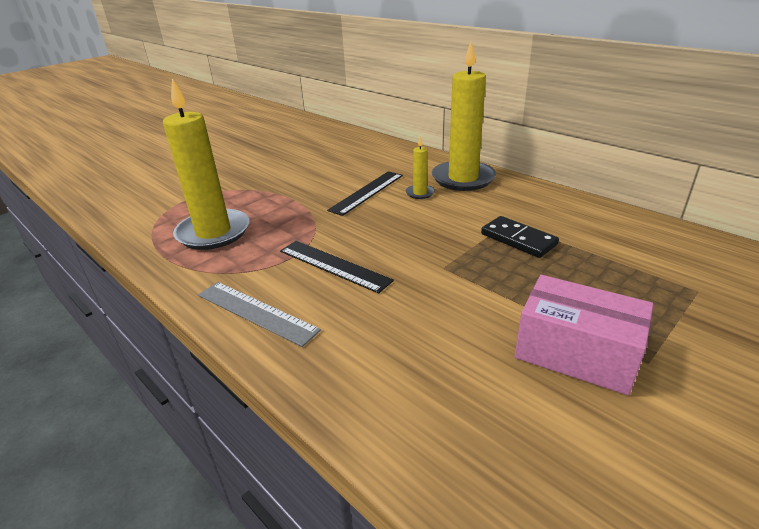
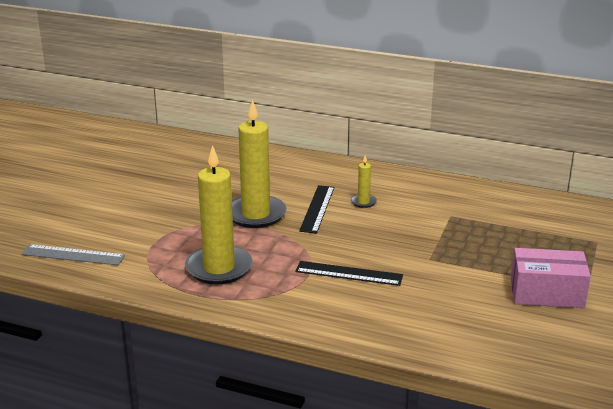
camera: 25 degrees left, 5 degrees down
(256, 312) = (325, 316): grey ruler -> grey ruler (73, 255)
(463, 178) = (388, 182): yellow candle -> yellow candle (255, 214)
(518, 239) = (467, 228): black domino -> none

